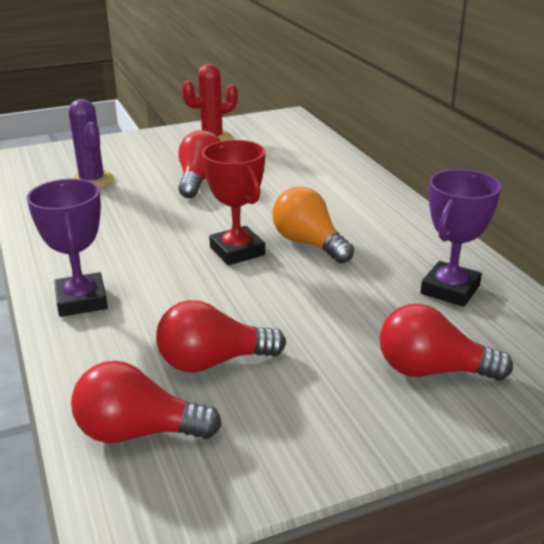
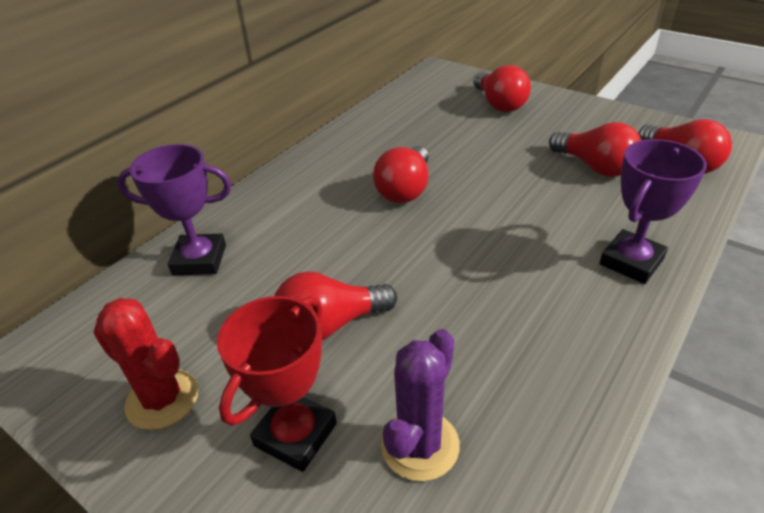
camera: 120 degrees left, 10 degrees up
(237, 251) = (458, 219): red trophy -> red trophy (295, 434)
(309, 243) = (405, 189): orange light bulb -> red light bulb
(450, 290) = (408, 119): purple trophy -> purple trophy (199, 260)

